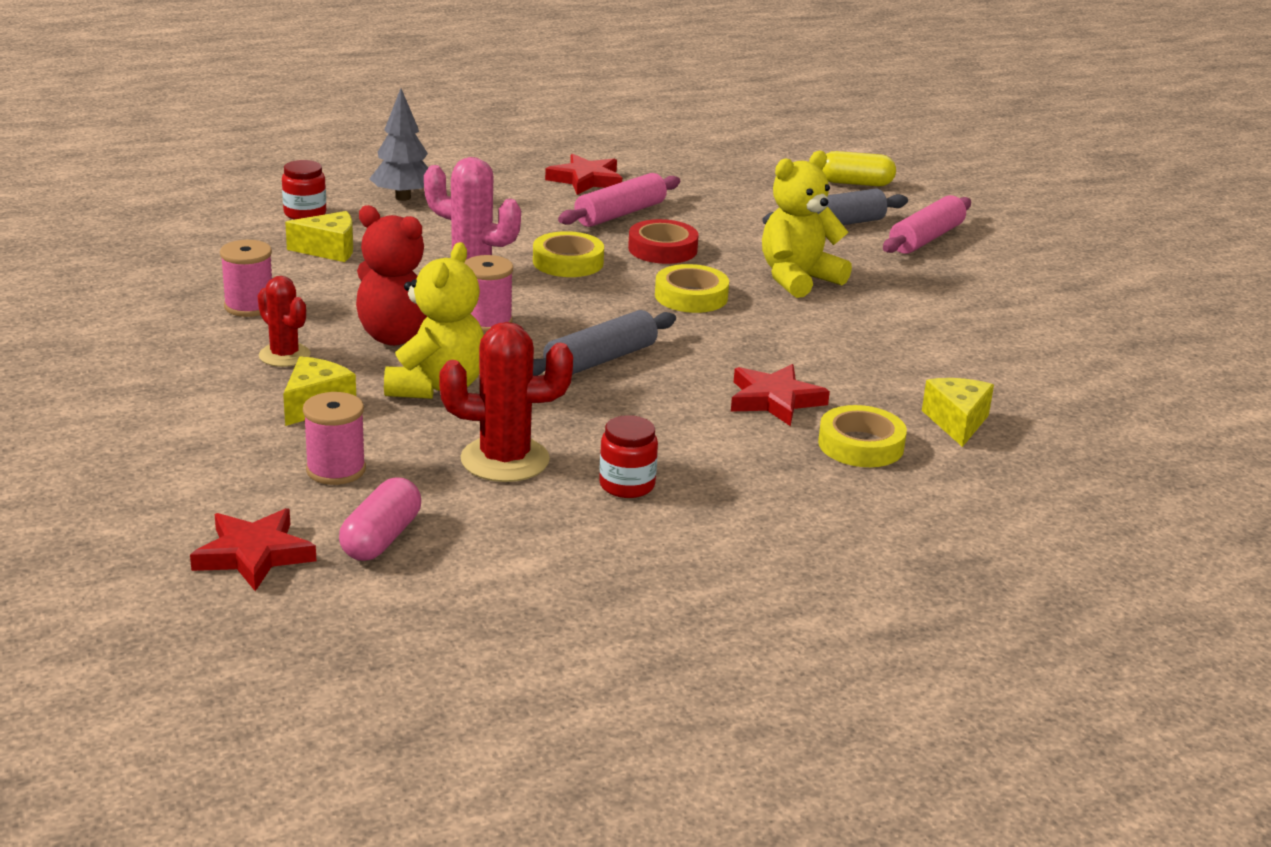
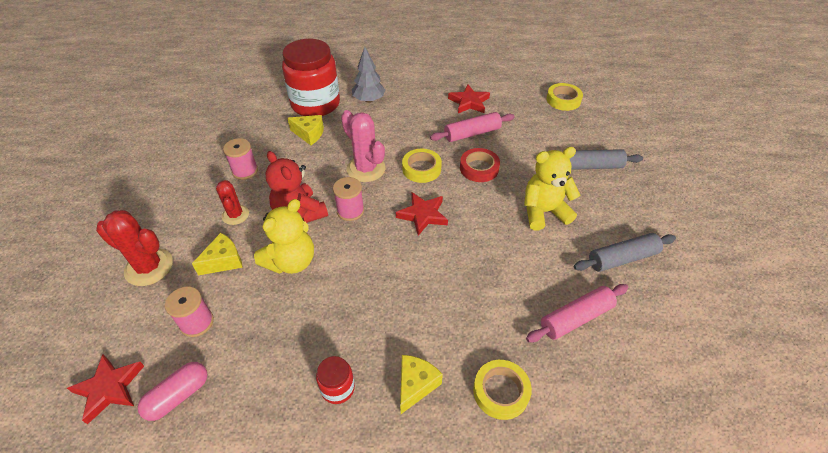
camera: 25 degrees right, 20 degrees up
(305, 213) = (315, 104): red jar -> red jar, size x2.32
(505, 460) = (286, 340): red cactus -> red cactus (149, 267)
(600, 360) = (390, 260): grey rolling pin -> grey rolling pin (622, 258)
(691, 296) = (472, 214): yellow tape -> yellow tape (563, 100)
(774, 400) = (470, 327): red star -> red star (423, 215)
(855, 183) = (621, 131): yellow capsule -> none
(926, 238) = (642, 190): pink rolling pin -> pink rolling pin (576, 318)
(957, 422) = (577, 386): yellow cheese -> yellow cheese (416, 385)

